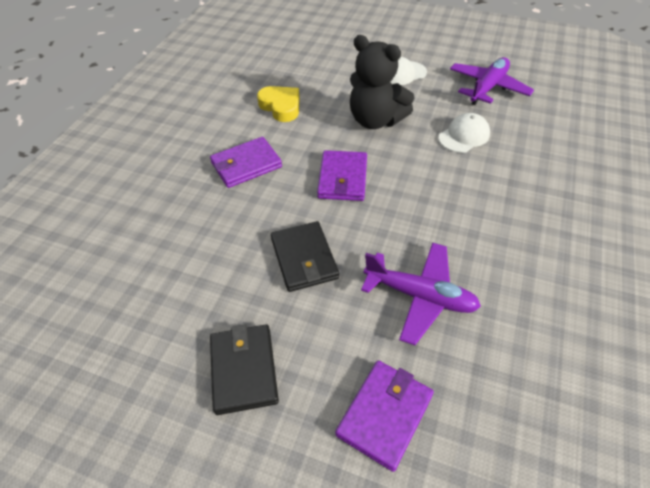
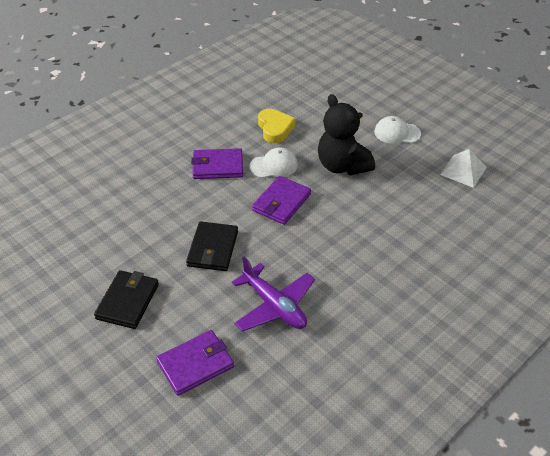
camera: 25 degrees right, 5 degrees down
(464, 136) = (405, 204): white cap -> white cap (274, 165)
(488, 87) = (463, 171): purple plane -> white pyramid

